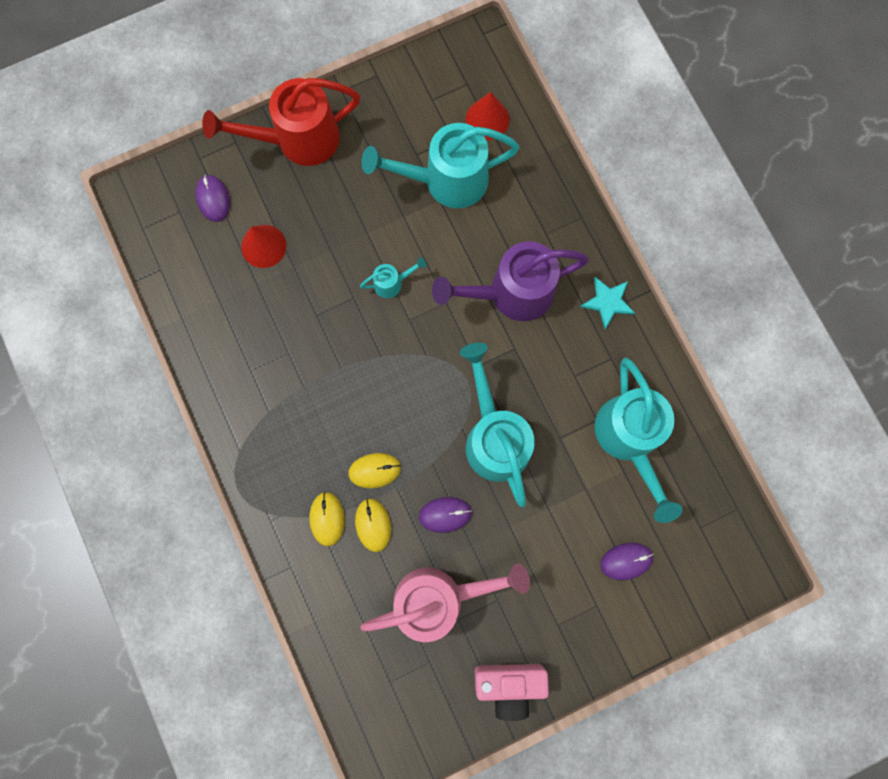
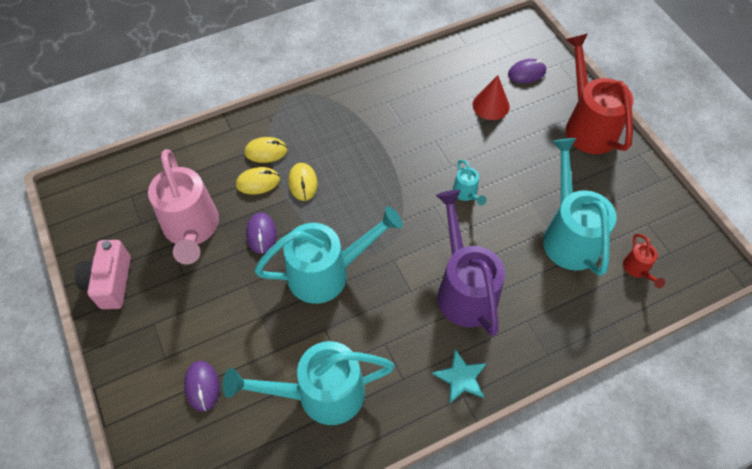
camera: 90 degrees right, 20 degrees down
(487, 119) = (637, 270): red cone -> red watering can

